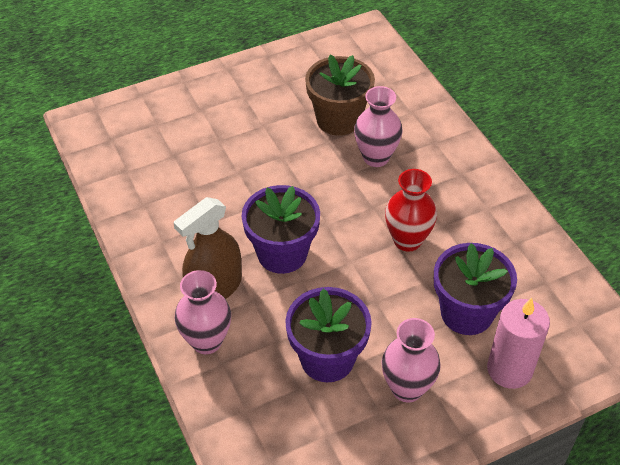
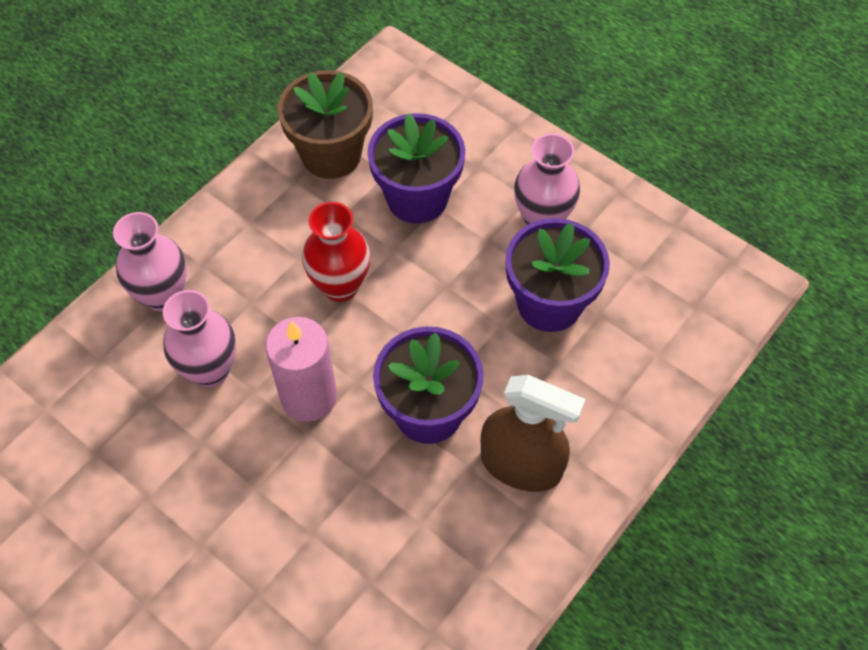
camera: 115 degrees left, 10 degrees up
(206, 341) = (599, 435): pink vase -> pink vase (163, 295)
(338, 120) = (151, 446): brown flower pot -> brown flower pot (331, 155)
(509, 369) = (468, 144): pink candle -> pink candle (309, 396)

